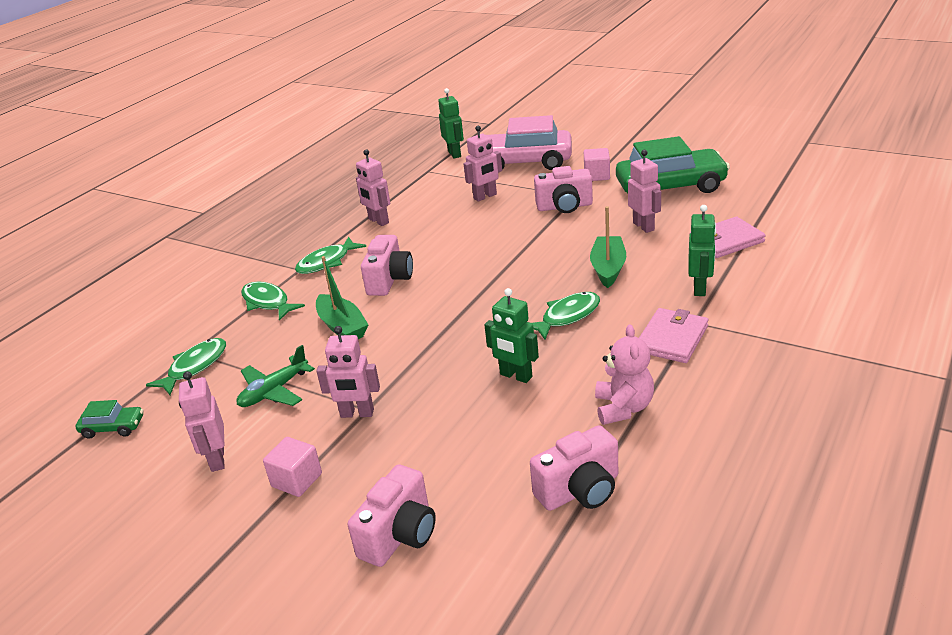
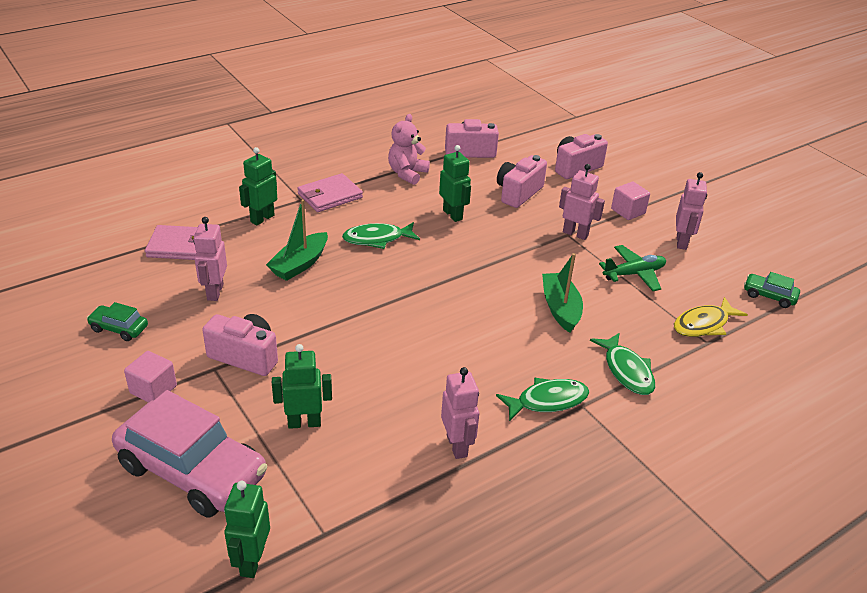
camera: 160 degrees left, 5 degrees up
(194, 367) = (703, 324): green fish -> yellow fish
(389, 280) = (493, 342): pink camera -> pink camera (518, 193)
(485, 196) = (304, 422): pink robot -> green robot
(670, 187) = (119, 328): green car -> green car, size x0.44

